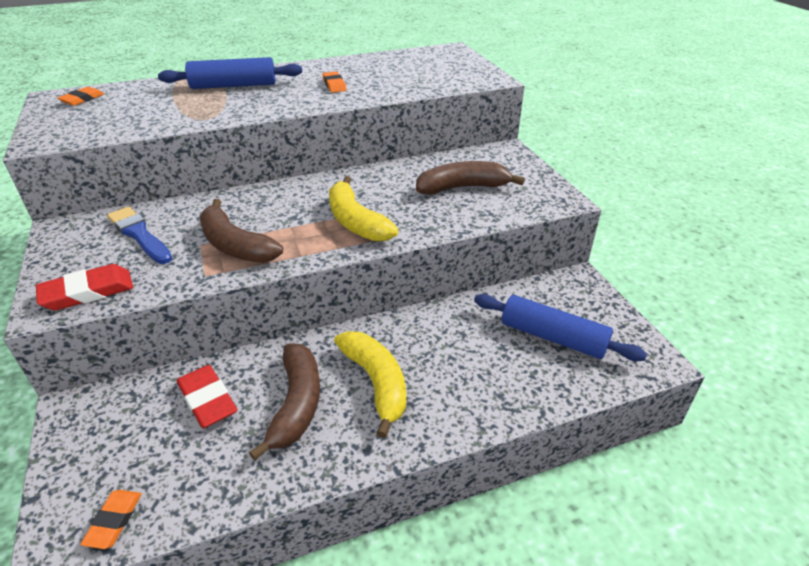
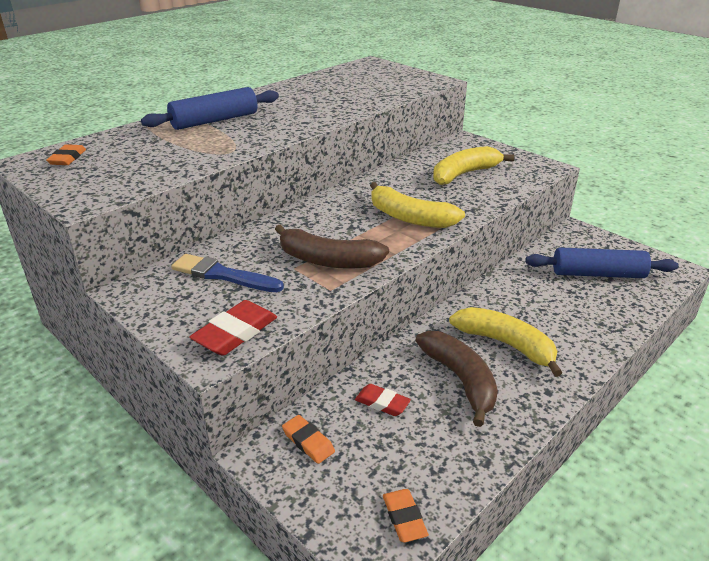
camera: 25 degrees left, 5 degrees down
(207, 400) = (382, 403): red eraser -> red eraser, size x0.64
(334, 85) = (311, 105): orange eraser -> orange eraser (308, 442)
(463, 187) = (464, 174): brown banana -> yellow banana

